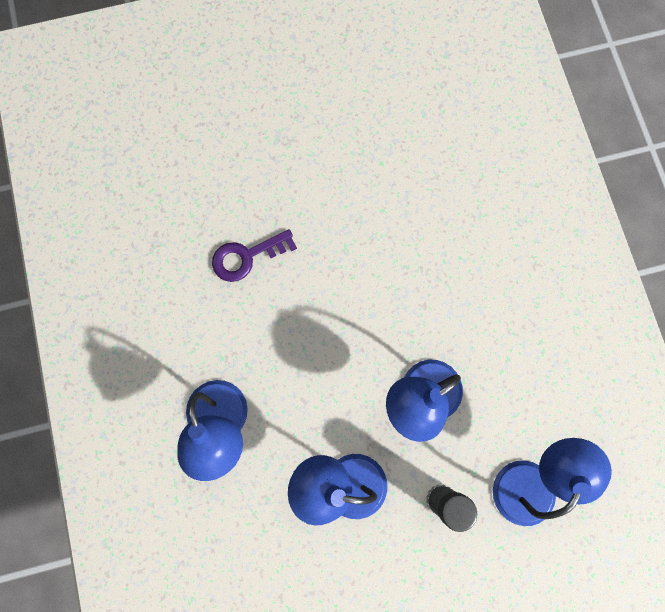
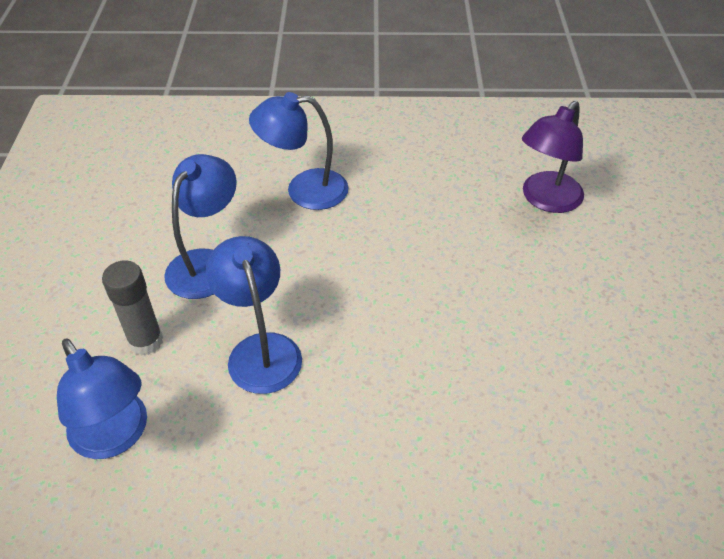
camera: 105 degrees right, 30 degrees down
(183, 197) = (546, 200): none -> purple lamp
(247, 256) = (469, 236): purple key -> none

